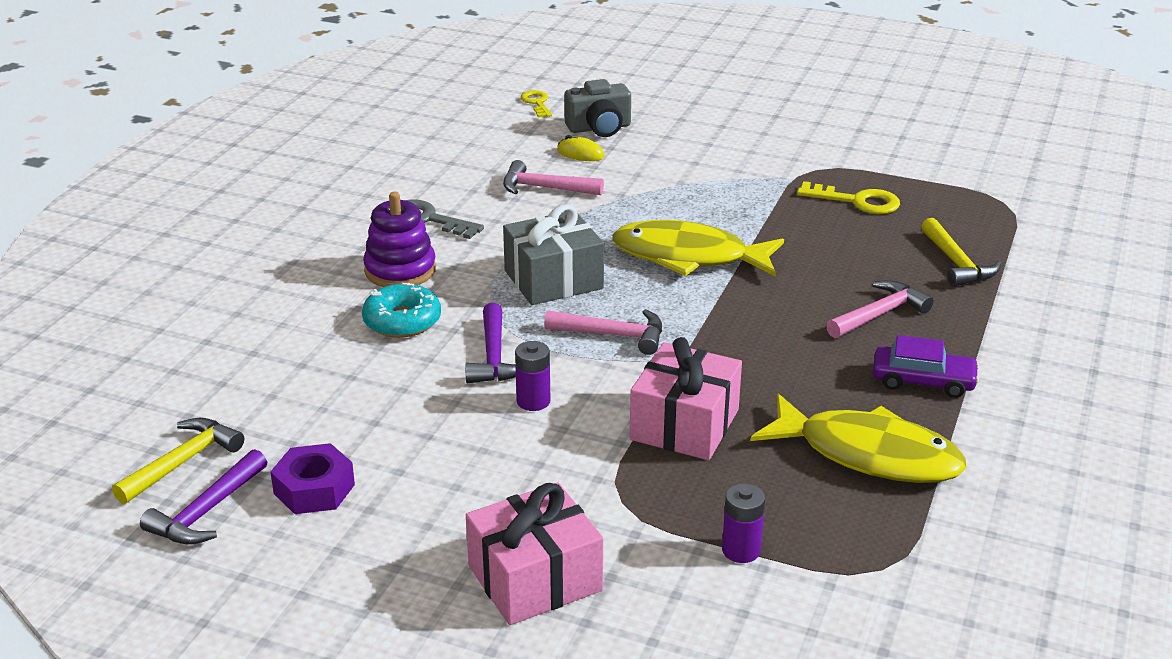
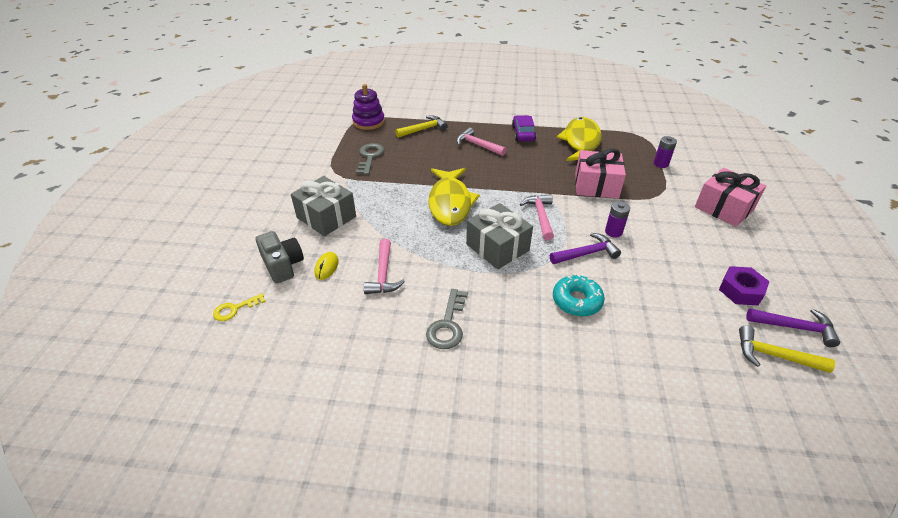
camera: 105 degrees left, 10 degrees up
(400, 270) = (521, 319): purple stacking toy -> purple stacking toy (368, 122)
(691, 158) = (326, 217): none -> grey gift
(857, 201) = (370, 157): yellow key -> grey key

